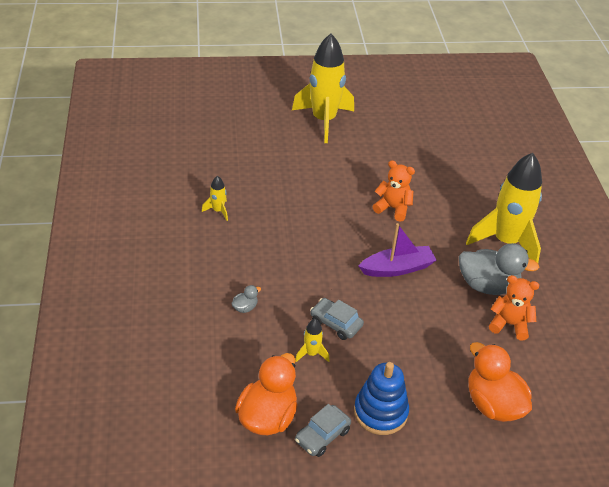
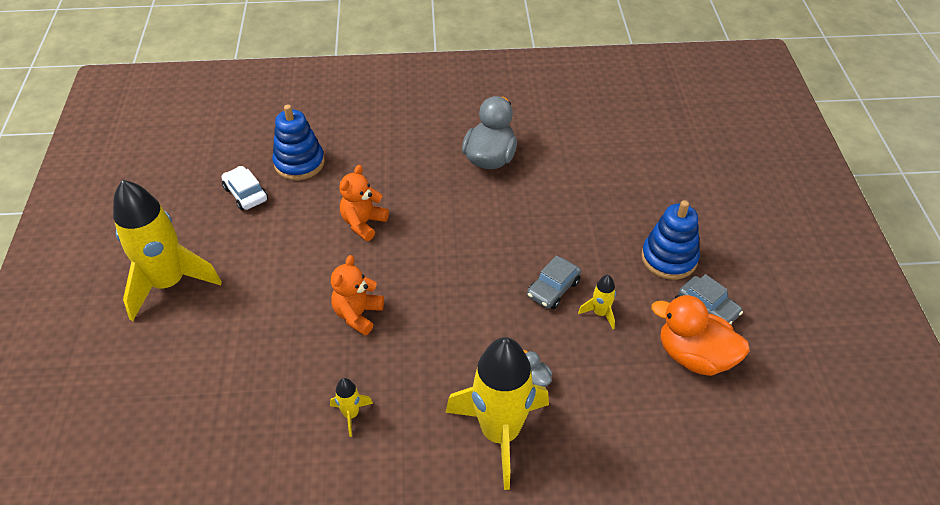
camera: 85 degrees left, 5 degrees up
(397, 268) = (465, 228): purple boat -> none
(413, 145) = (246, 194): none -> white car
(453, 170) = (299, 163): none -> blue stacking toy
(493, 404) = (643, 174): orange duck -> none
(505, 241) = (425, 136): yellow rocket -> yellow rocket (500, 433)
(509, 324) = (542, 150): orange teddy bear -> orange teddy bear (358, 314)

